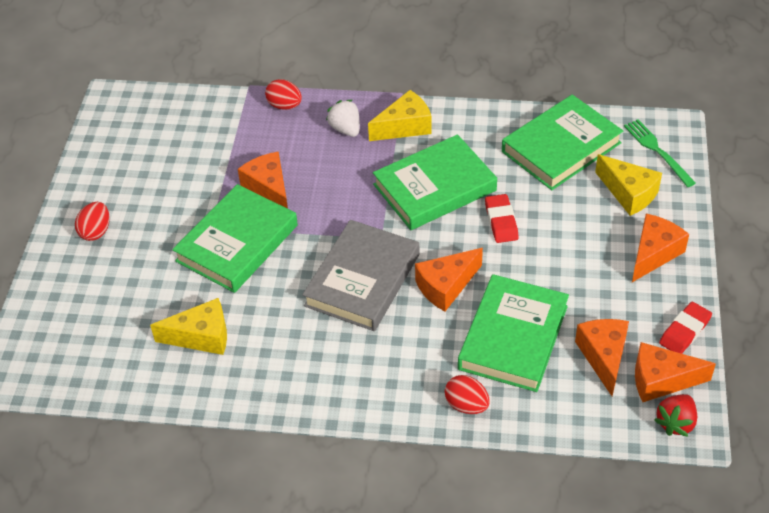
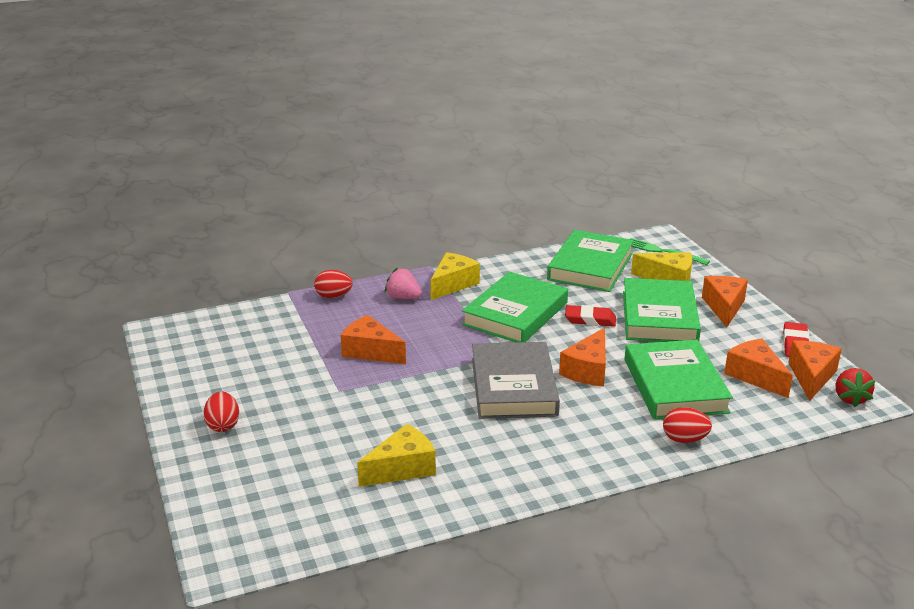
camera: 30 degrees left, 20 degrees down
(237, 243) = (375, 394): green book -> green book (659, 317)
(345, 129) = (403, 298): white strawberry -> pink strawberry
(501, 221) = (590, 320): red eraser -> red eraser turned 45 degrees counterclockwise
(661, 380) = (811, 377): orange cheese -> orange cheese turned 135 degrees clockwise

